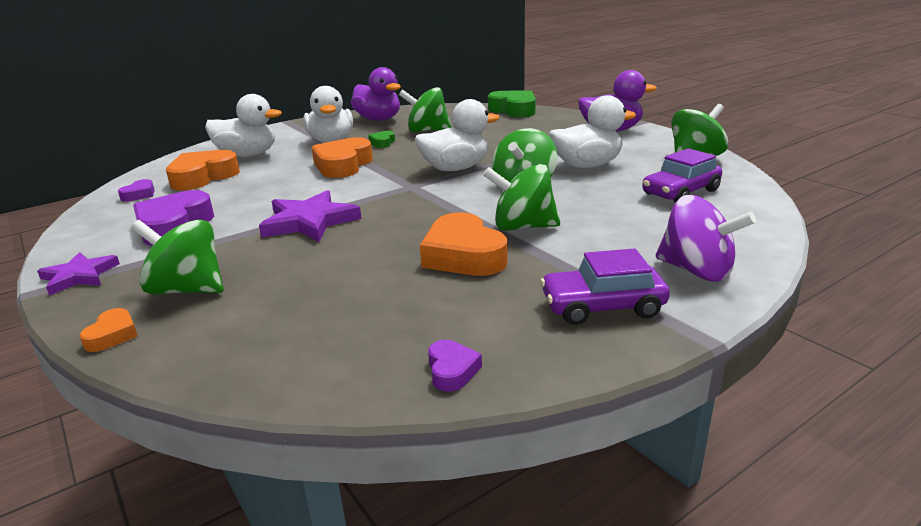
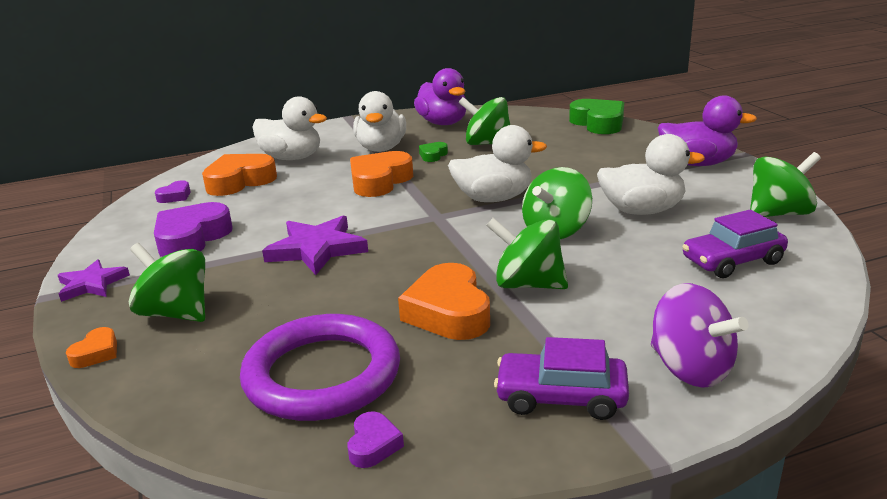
camera: 15 degrees right, 0 degrees up
(369, 320) = (322, 374): none -> purple ring

